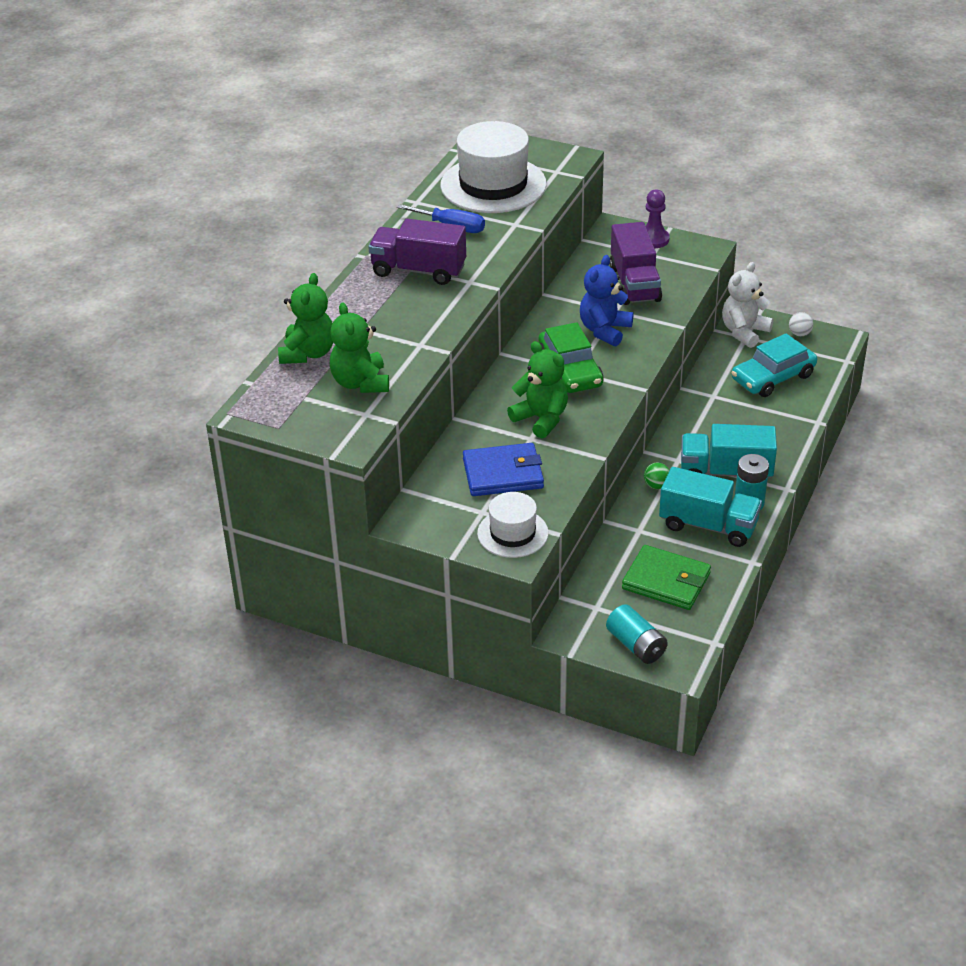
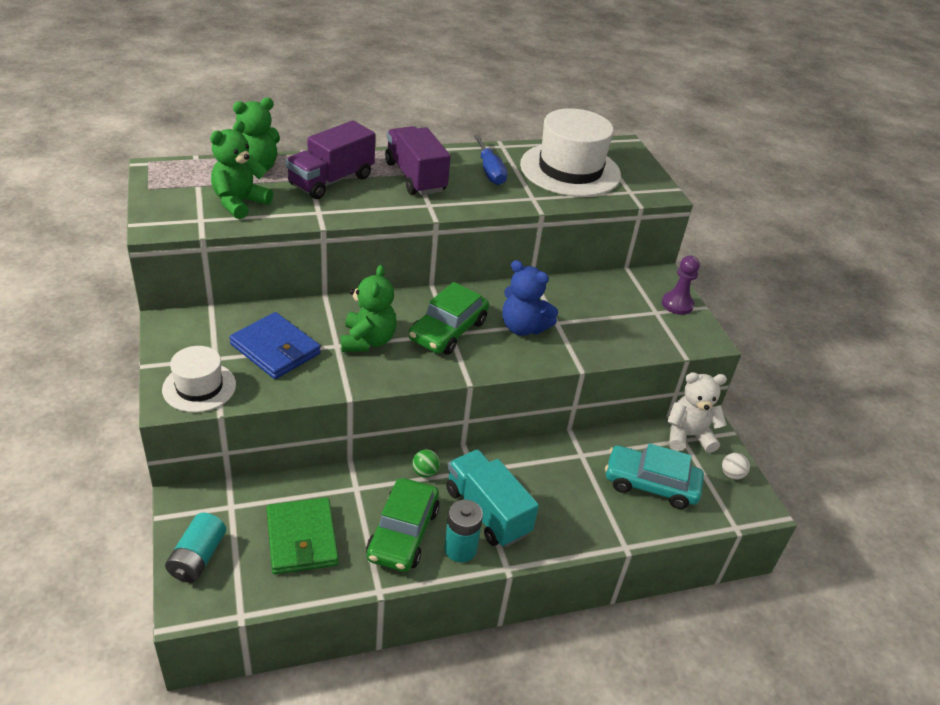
camera: 45 degrees right, 0 degrees up
(604, 330) = (523, 327): blue teddy bear -> blue teddy bear turned 135 degrees counterclockwise
(634, 284) = (605, 318): purple truck -> purple truck (331, 180)
(708, 525) = (403, 533): turquoise truck -> green car

